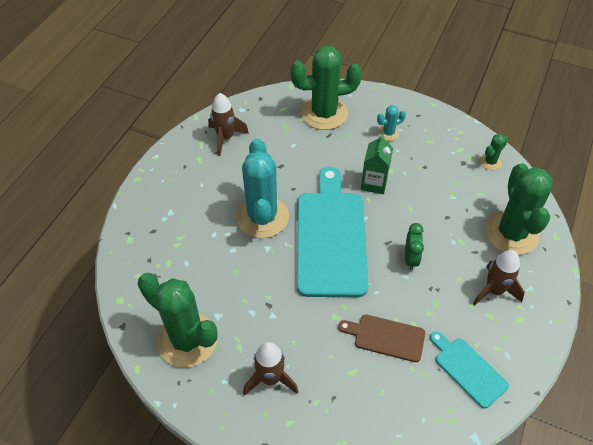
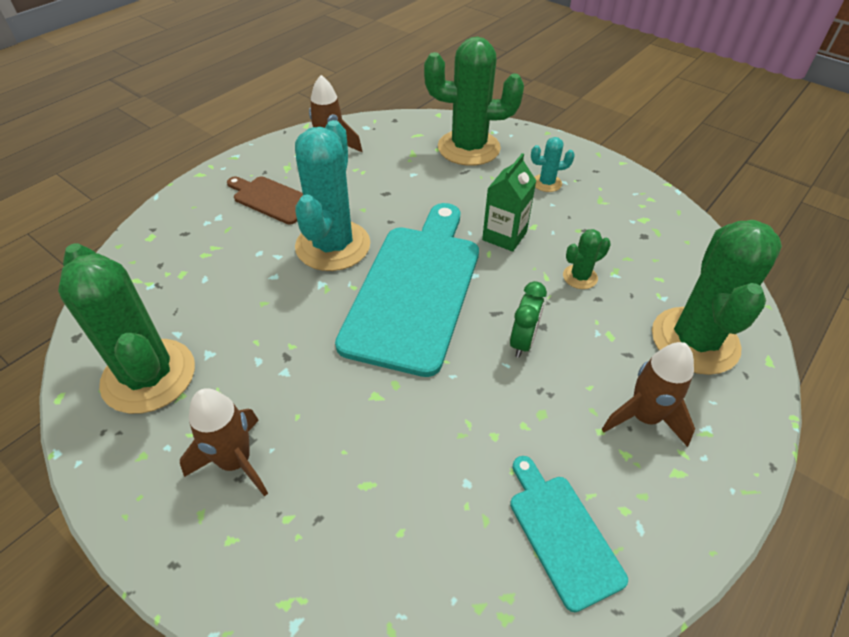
camera: 15 degrees right, 5 degrees down
(386, 337) = (441, 445): brown cutting board -> brown cutting board (272, 199)
(490, 162) = (685, 242): green cactus -> green cactus (580, 277)

